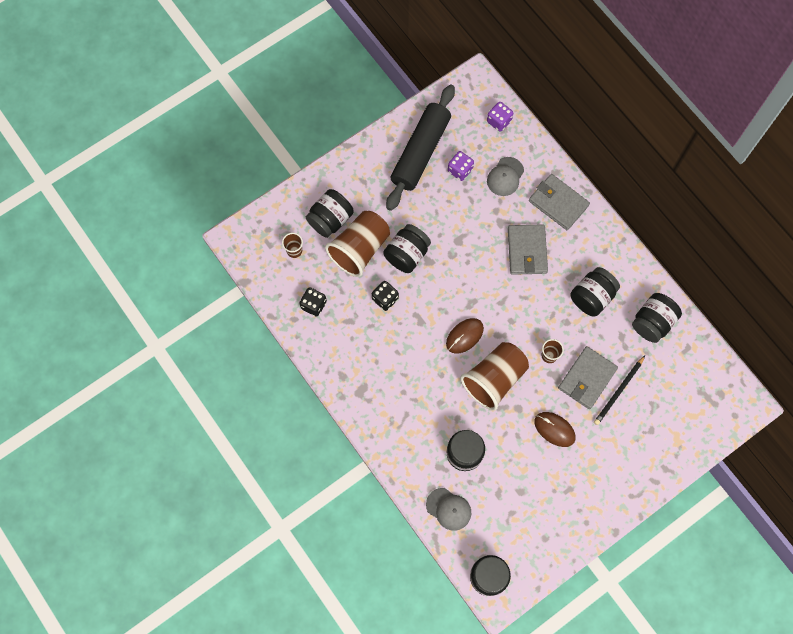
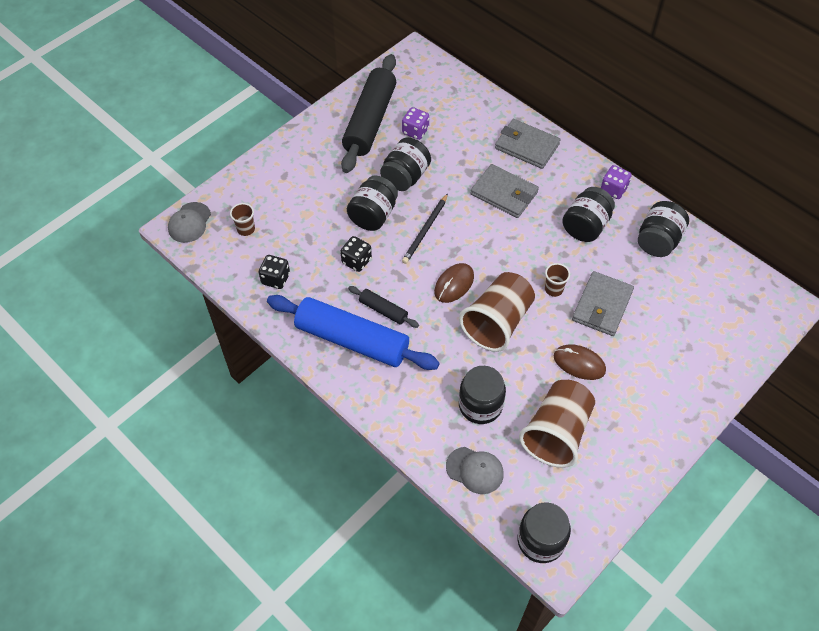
camera: 10 degrees left, 15 degrees down
(330, 220) = (282, 194): black jar -> black jar (405, 177)
(359, 249) = (319, 217): brown cup -> brown cup (556, 433)
(369, 375) = (352, 340): none -> blue rolling pin
(400, 351) = (383, 310): none -> black rolling pin
(499, 121) = (447, 84): purple dice -> purple dice (613, 189)
(505, 176) = (465, 130): grey cap -> grey cap (189, 222)
(527, 251) = (504, 193): grey wallet -> grey wallet turned 45 degrees counterclockwise
(618, 391) = (641, 313): black pencil -> black pencil (425, 230)

